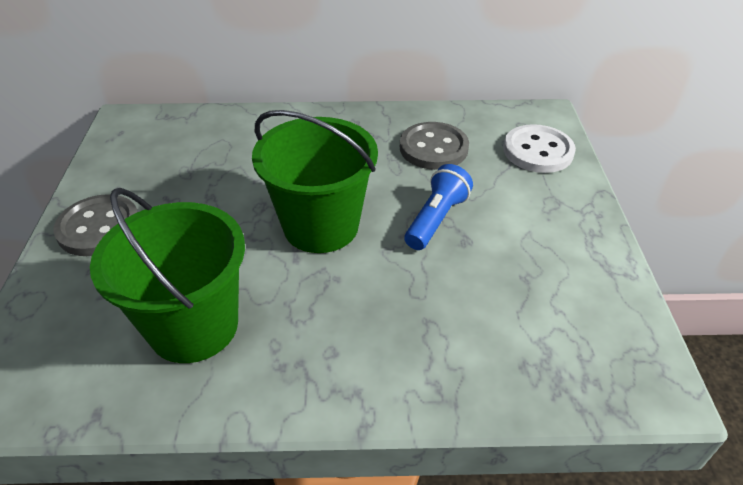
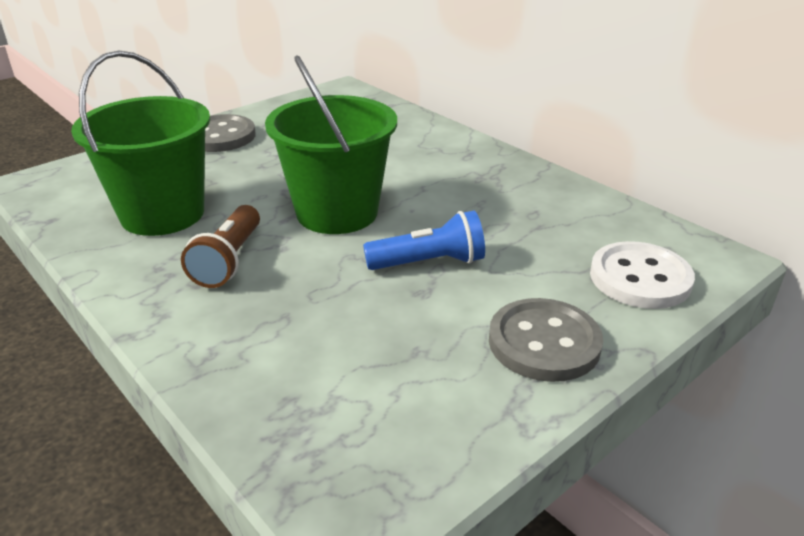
camera: 50 degrees right, 10 degrees down
(320, 317) = (228, 260): none -> brown flashlight
(433, 148) = (532, 217): grey button -> grey button (544, 342)

